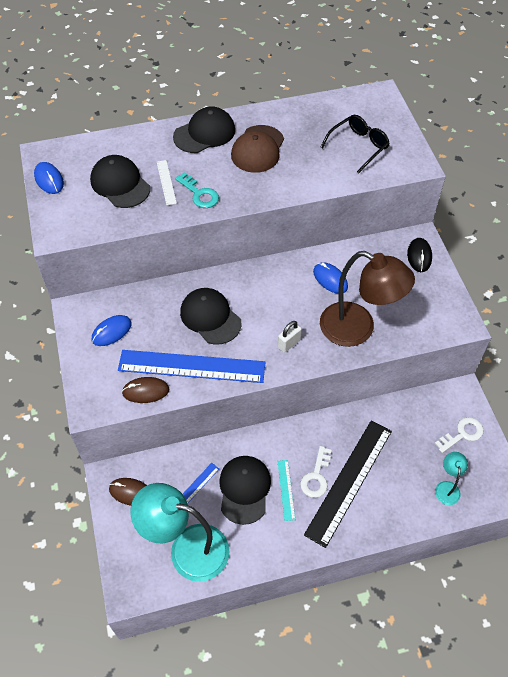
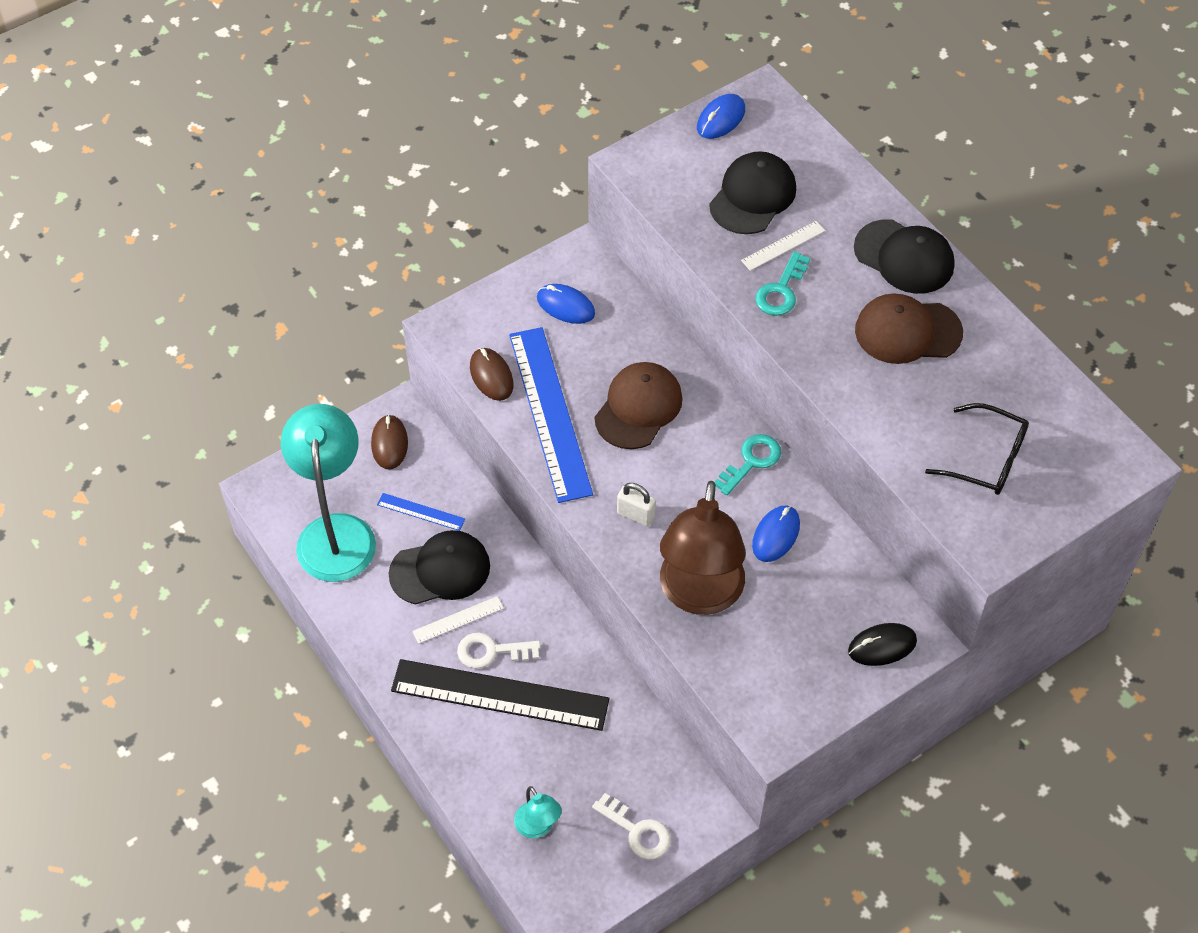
camera: 70 degrees right, 0 degrees up
(210, 317) = (638, 408): black cap -> brown cap
(274, 274) = (751, 461): none -> turquoise key
(286, 490) = (458, 620): turquoise ruler -> white ruler
(447, 487) = (538, 827): turquoise lamp -> turquoise lamp turned 75 degrees clockwise

